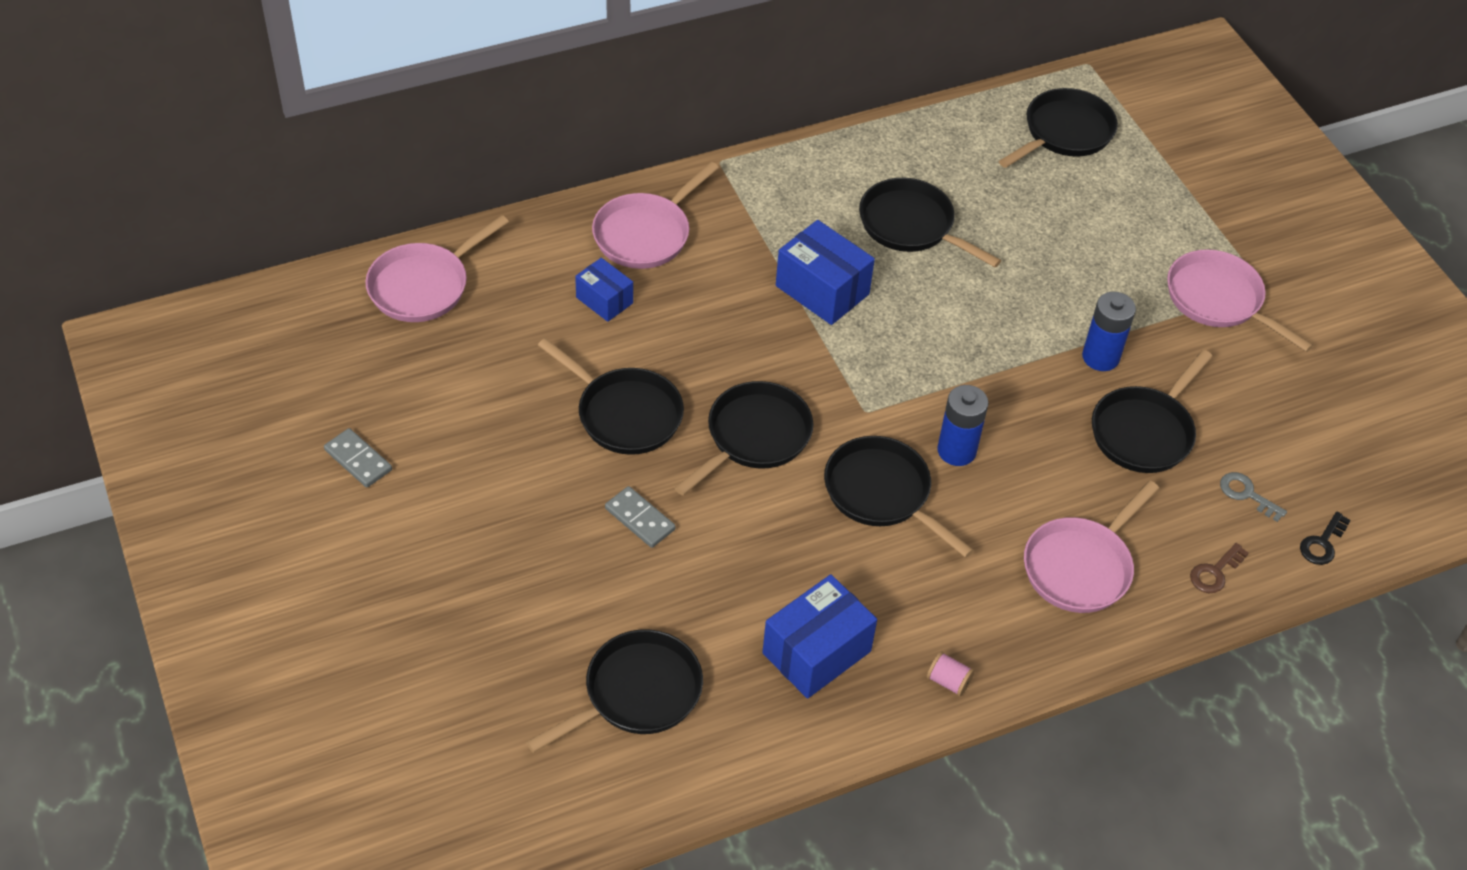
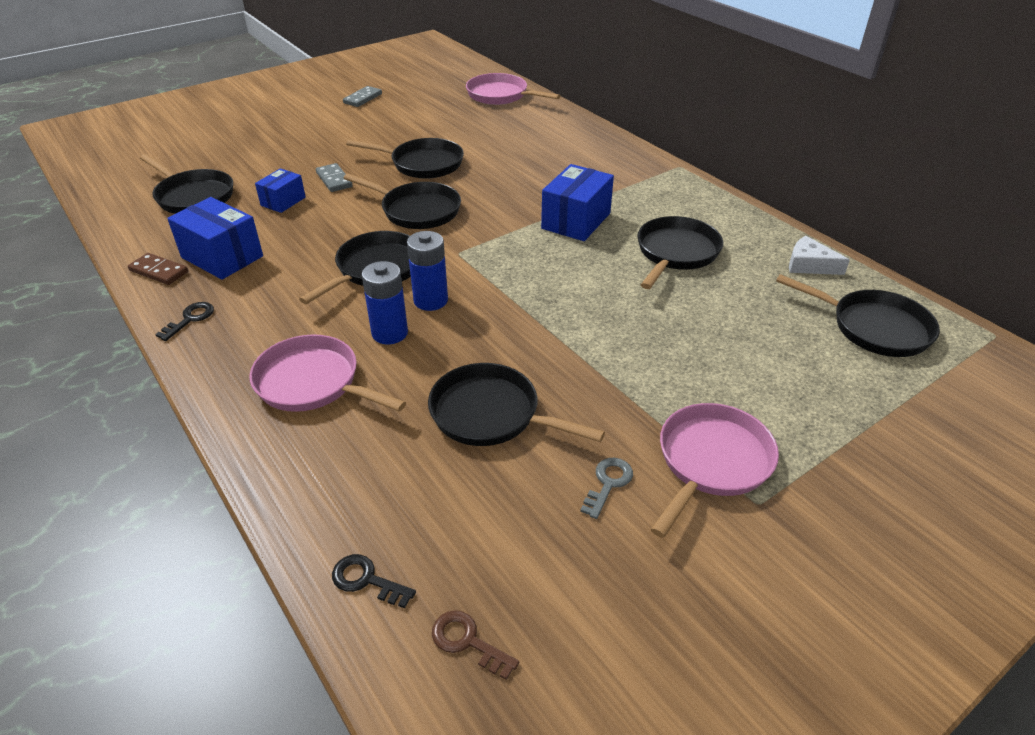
camera: 80 degrees right, 10 degrees down
(604, 300) = (518, 145): blue box -> blue box (283, 201)
(624, 413) = (422, 164): black pan -> black pan turned 105 degrees counterclockwise
(640, 519) = (334, 180): grey domino -> grey domino turned 60 degrees counterclockwise
(646, 233) = (588, 150): pink pan -> none
(835, 722) = (159, 271): none -> brown domino
(948, 681) = (190, 319): pink spool -> black key
(956, 134) = (809, 265): none -> white cheese
(1100, 357) = (578, 376): blue battery -> blue battery (390, 333)
(1214, 572) = (314, 480): brown key -> brown key (467, 641)
(1246, 494) = (427, 502): grey key -> grey key (608, 483)

